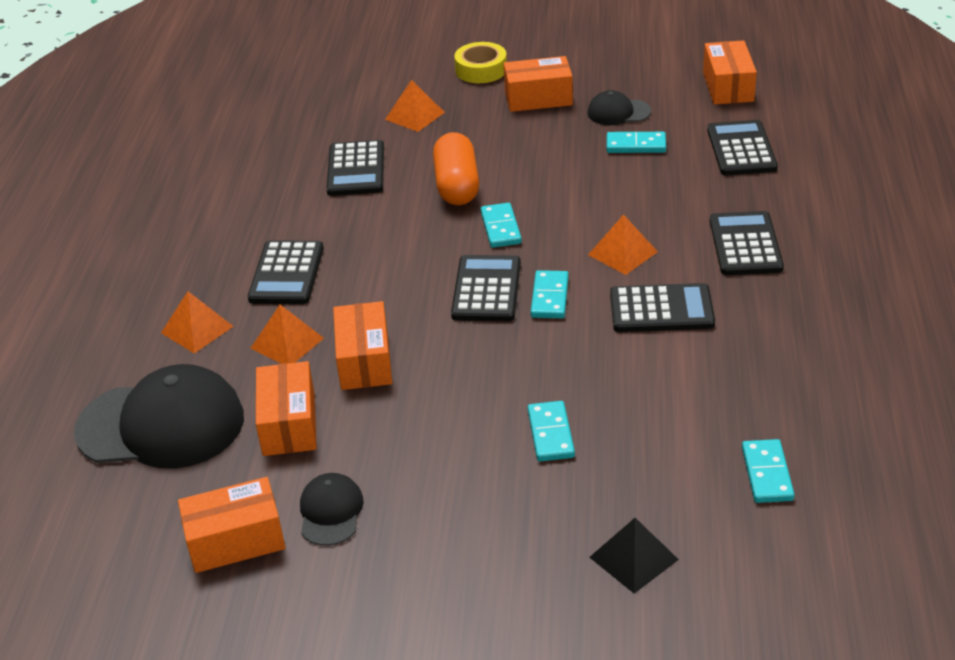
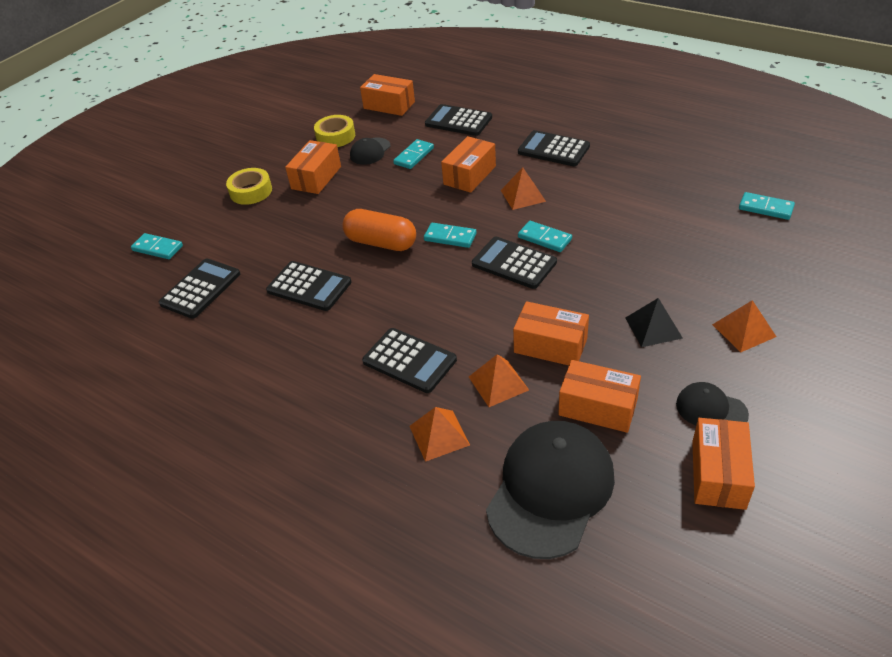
camera: 60 degrees left, 5 degrees up
(415, 116) = (272, 238): orange pyramid -> orange pyramid (744, 330)
(551, 434) = (684, 279): turquoise domino -> turquoise domino (158, 248)
(627, 78) = (335, 136): none -> yellow tape
(631, 199) = (469, 175): none -> orange box
(633, 558) = (817, 280): black pyramid -> black pyramid (653, 327)
(661, 309) = (592, 198): black calculator -> black calculator (200, 289)

